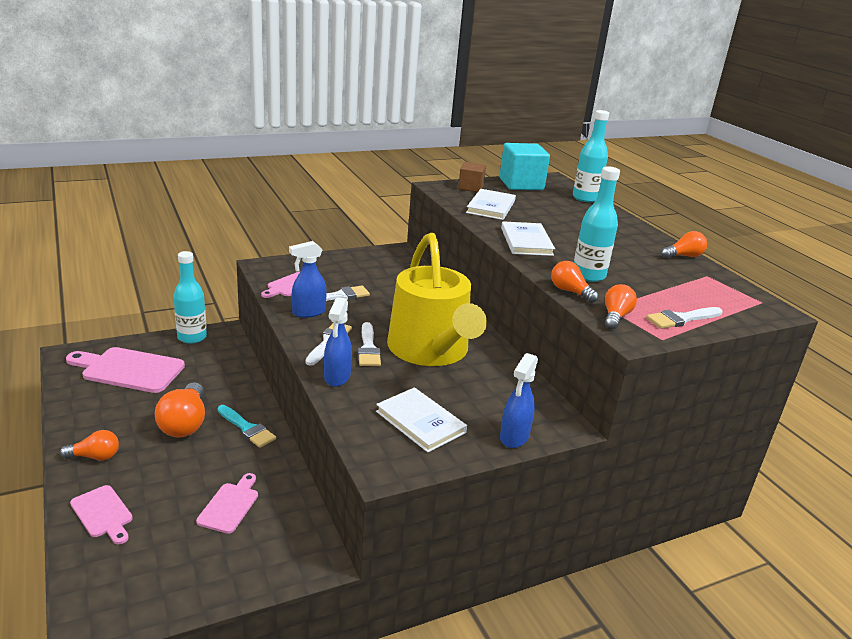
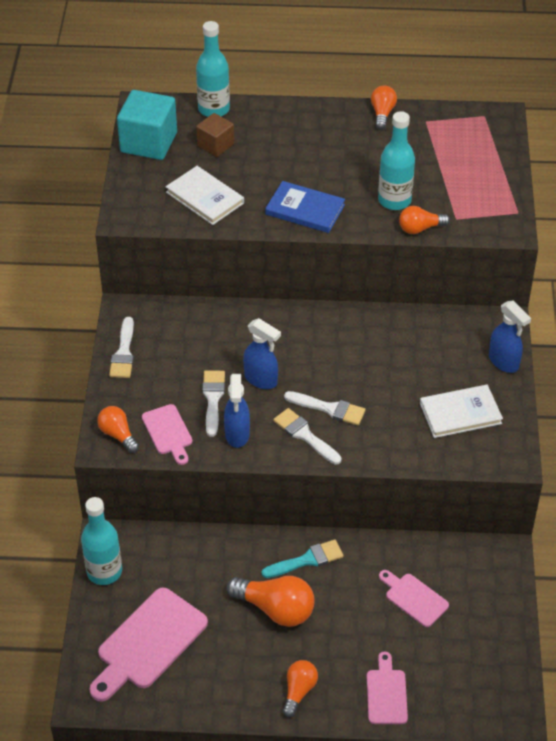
camera: 60 degrees left, 20 degrees up
(103, 513) = (386, 693): pink cutting board -> pink cutting board turned 75 degrees counterclockwise
(337, 377) = (369, 448): blue spray bottle -> blue spray bottle (261, 379)
(431, 350) = (353, 363): yellow watering can -> none
(470, 188) = (140, 190): brown cube -> brown cube (215, 145)
(526, 241) = (305, 209): white book -> blue book
(615, 317) = (474, 222): orange light bulb -> orange light bulb (118, 435)
(681, 319) = (492, 182): white brush -> white brush (123, 352)

